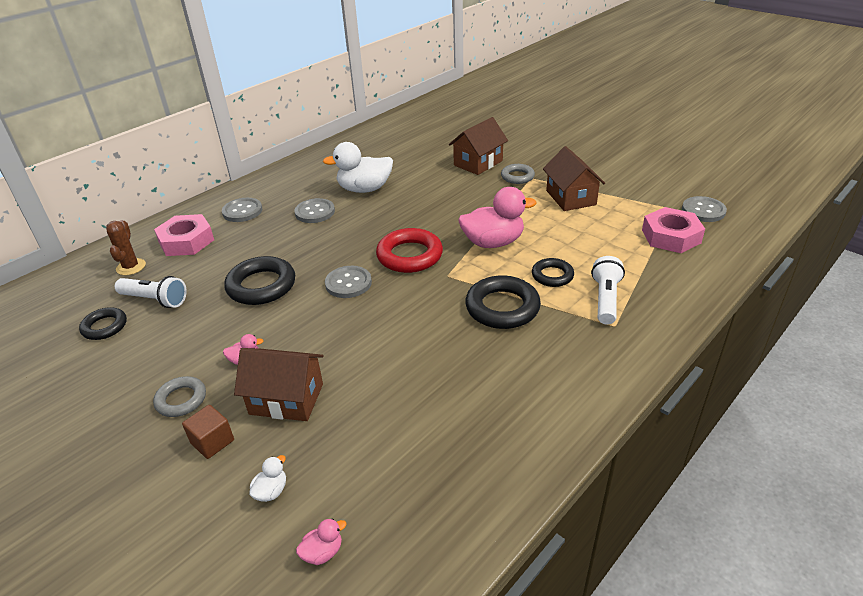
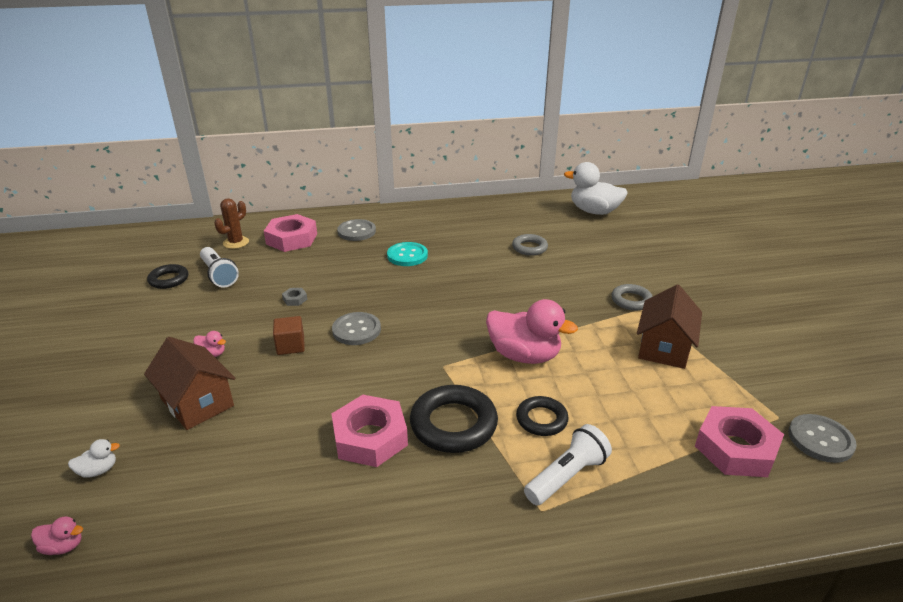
camera: 35 degrees right, 5 degrees down
(181, 400) = (140, 361): grey ring -> grey ring (529, 248)
(212, 442) = (117, 405): brown cube -> brown cube (290, 346)
(261, 286) = (295, 299): black ring -> grey nut
(315, 212) = (407, 255): grey button -> turquoise button
(364, 189) = (471, 252): white duck -> white duck (594, 211)
(409, 255) = (434, 330): red ring -> none
(458, 346) = (370, 437): none -> pink nut
(478, 163) = (607, 270): brown house -> none

